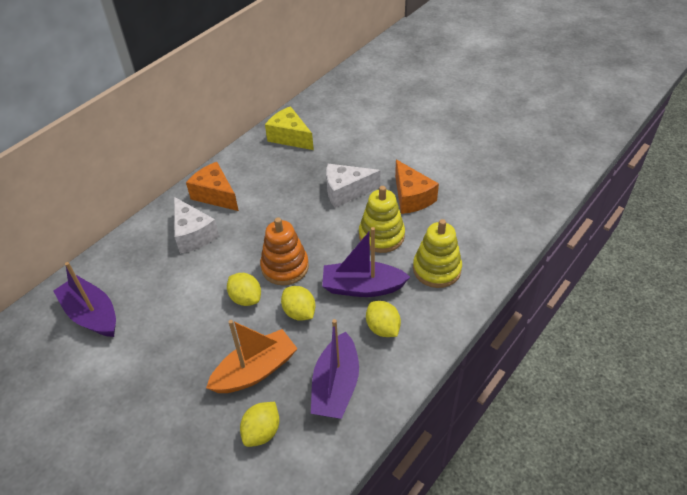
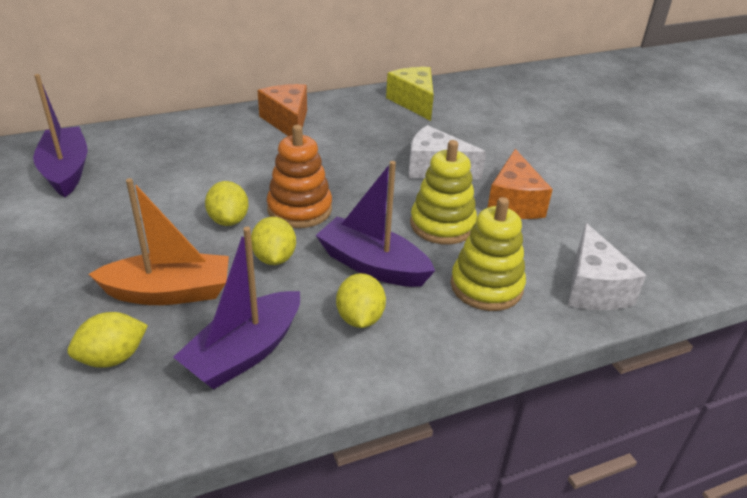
camera: 25 degrees right, 10 degrees down
(193, 235) = (231, 145): white cheese -> white cheese (593, 288)

